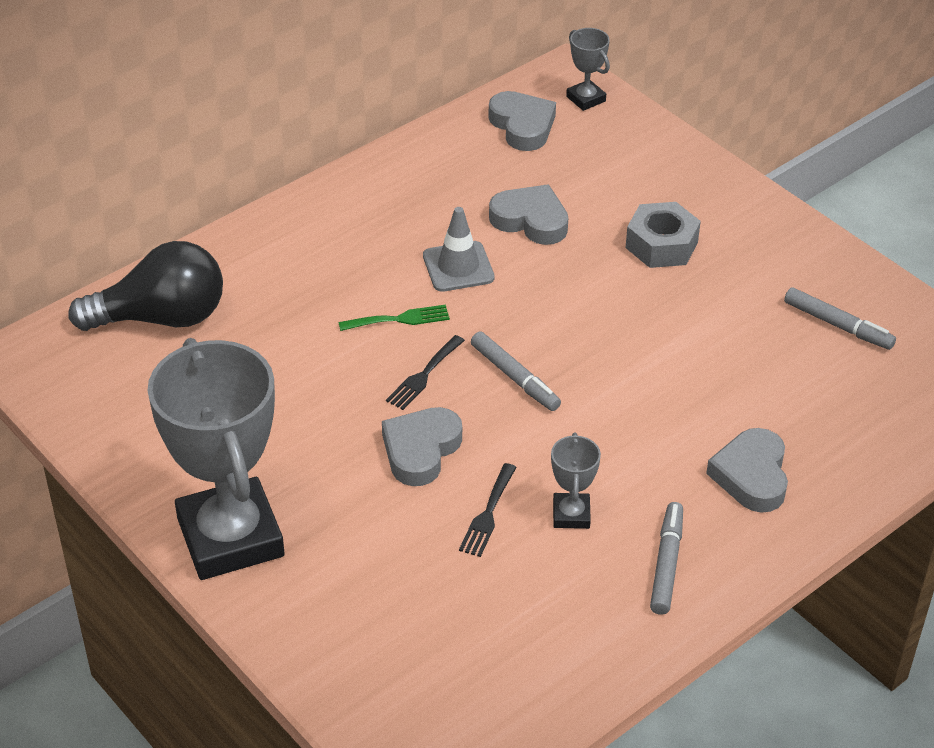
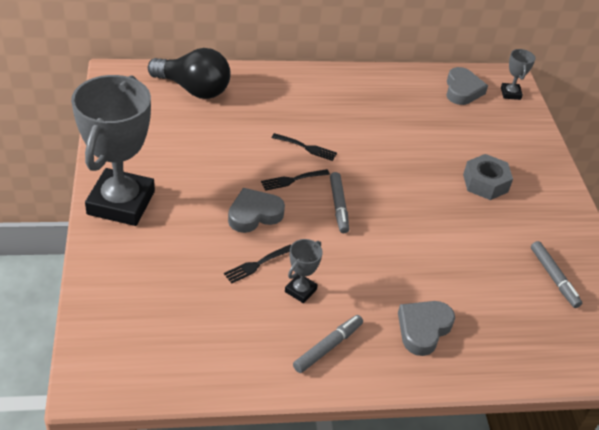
camera: 30 degrees right, 0 degrees up
(400, 319) = (307, 148): green fork -> black fork
(458, 267) = (362, 139): grey traffic cone -> none
(530, 220) = (423, 136): grey heart -> none

